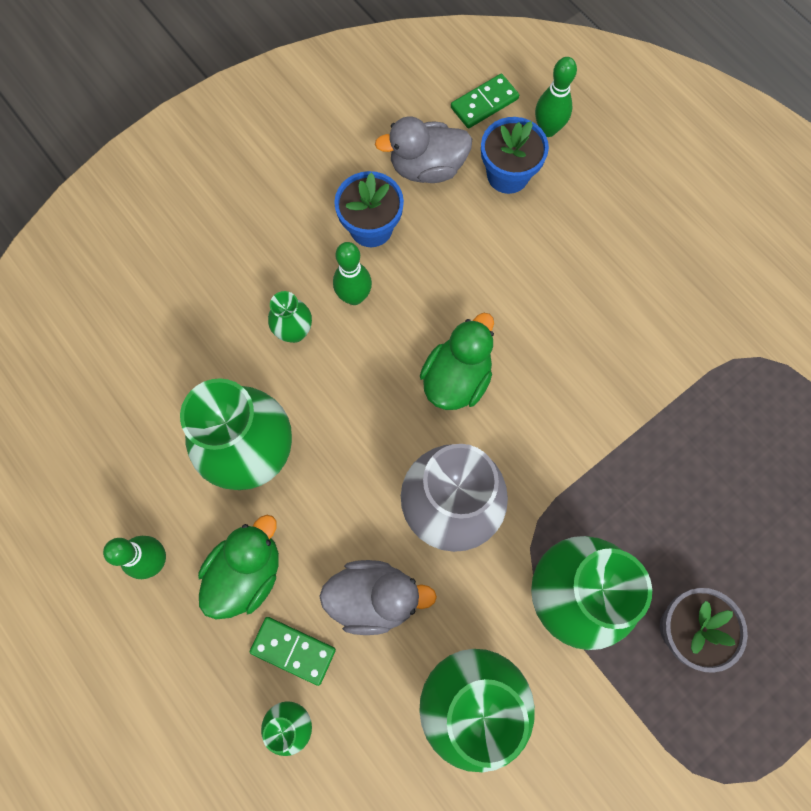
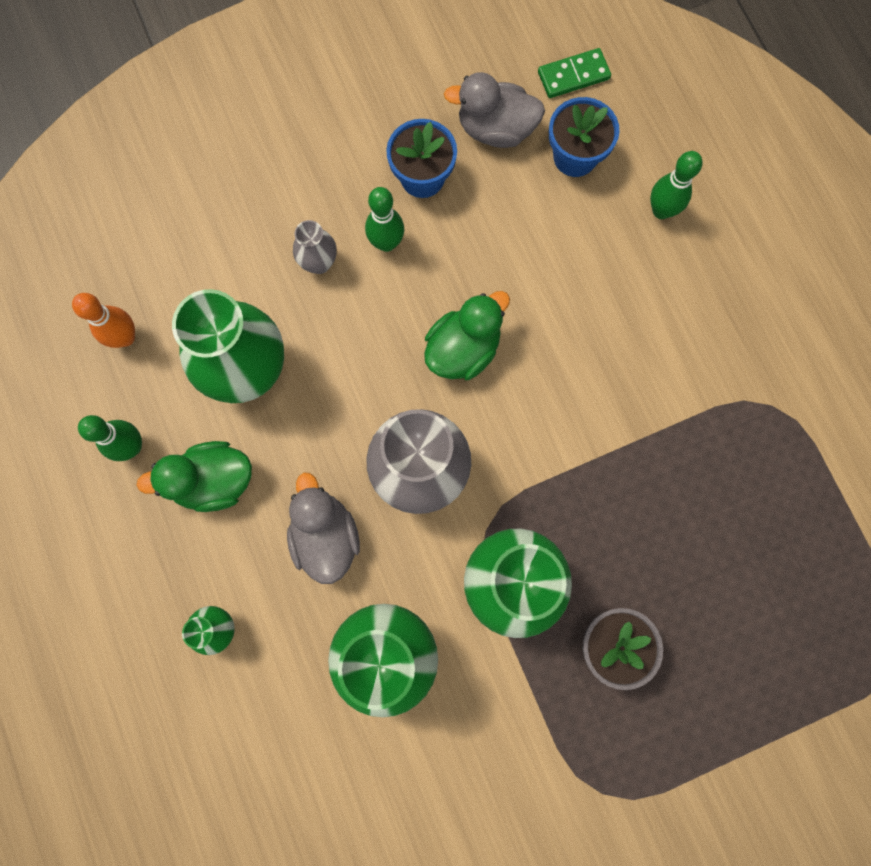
camera: 15 degrees right, 5 degrees up
(121, 452) = (125, 337): none -> orange bowling pin
(247, 572) = (213, 481): green duck -> green duck turned 150 degrees counterclockwise
(293, 650) = (237, 564): green domino -> none
(294, 331) = (319, 263): green vase -> grey vase
(374, 597) = (325, 536): grey duck -> grey duck turned 120 degrees counterclockwise
(547, 129) = (630, 119): green bowling pin -> green bowling pin (661, 210)

